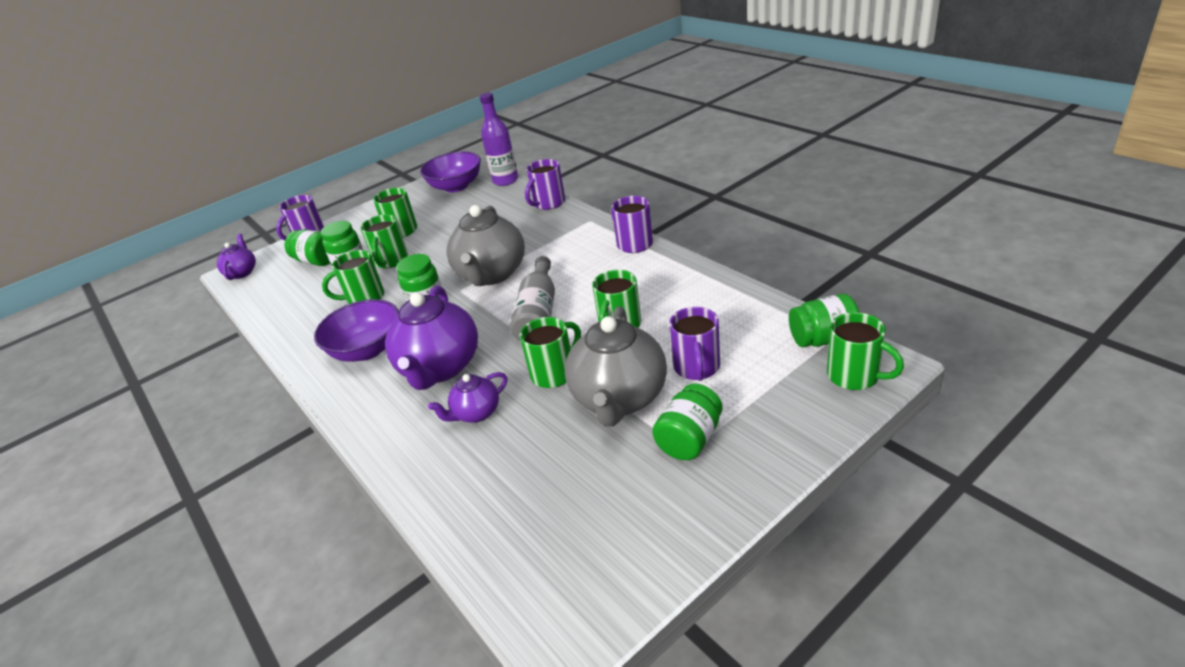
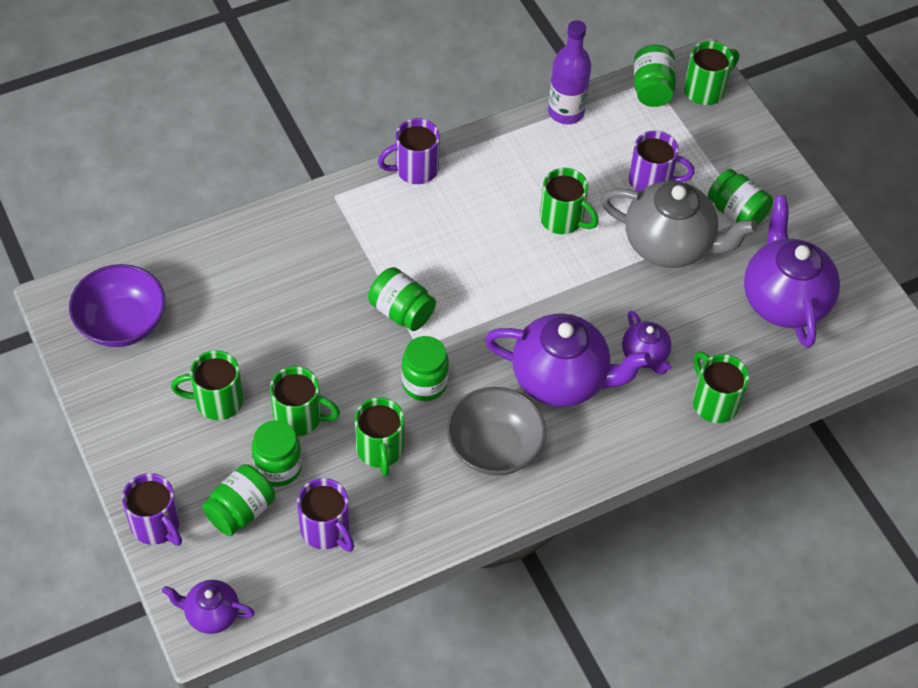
camera: 85 degrees left, 20 degrees up
(367, 350) = (494, 448): purple bowl -> grey bowl
(491, 274) = (401, 311): grey teapot -> green jar
(505, 180) = (150, 261): purple bottle -> purple bottle (566, 112)
(538, 313) = (506, 280): grey bottle -> none
(548, 203) = (258, 226): purple mug -> purple mug (326, 530)
(554, 373) = (613, 285): green mug -> green mug (714, 402)
(578, 508) = (784, 300): none -> purple teapot

